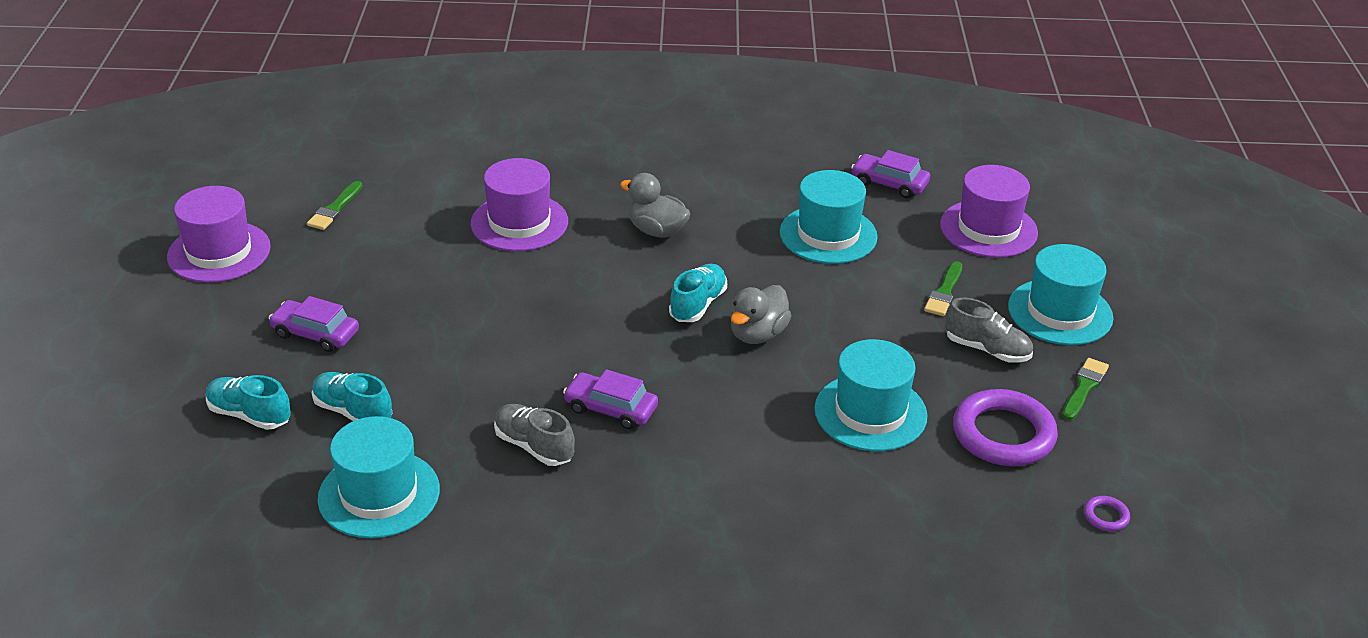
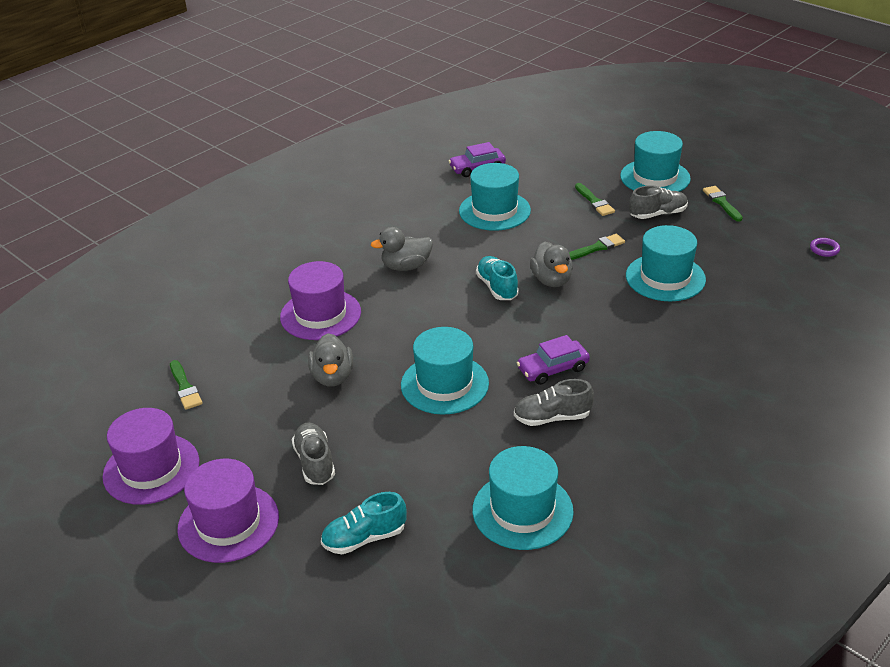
camera: 45 degrees left, 0 degrees up
(315, 333) = (315, 462): purple car -> grey shoe
(353, 412) = (423, 483): turquoise shoe -> none
(440, 279) = (332, 377): none -> grey duck
(505, 351) = (444, 384): none -> turquoise hat
(859, 336) = (597, 248): none -> green brush
(988, 229) = (559, 160): purple hat -> purple hat (228, 523)
(1003, 434) = (730, 245): purple ring -> none

